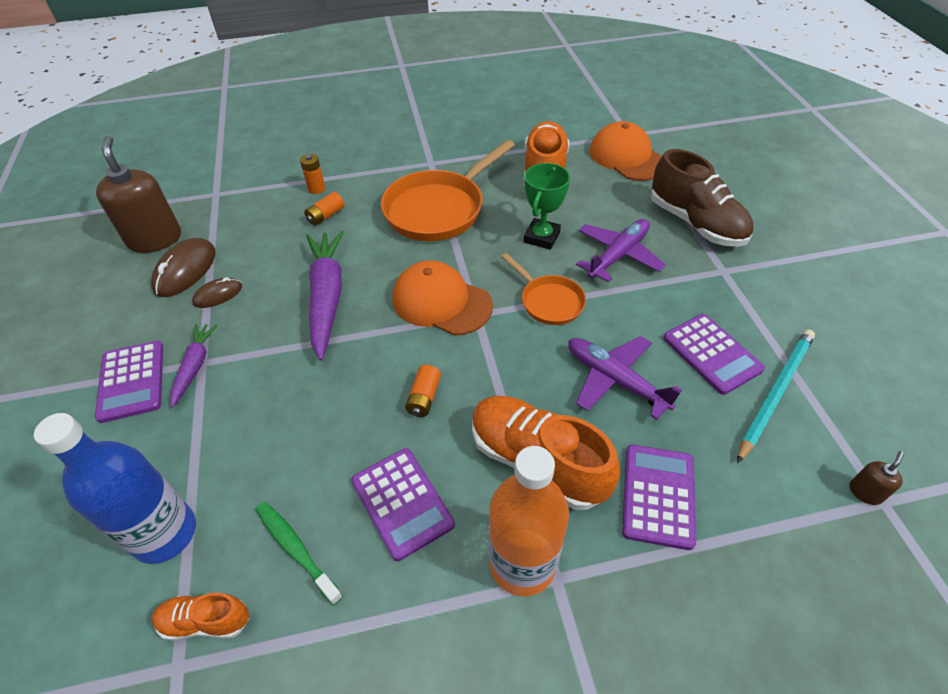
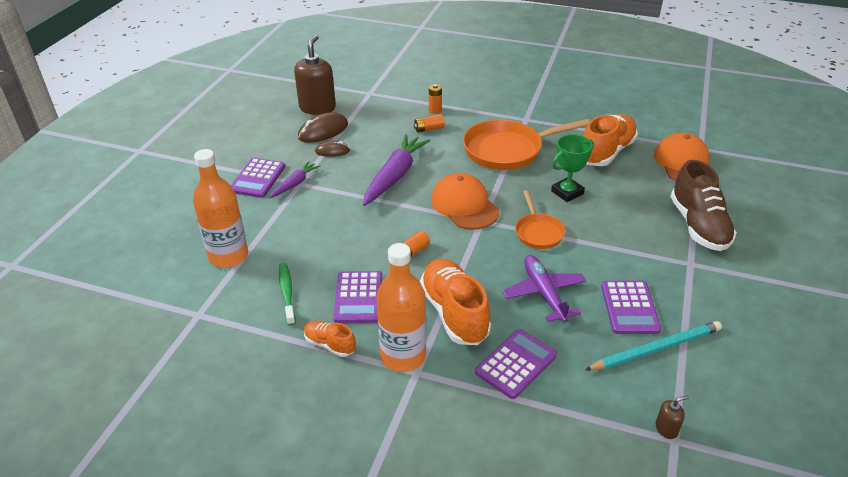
camera: 30 degrees right, 10 degrees down
(164, 533) = (228, 256): blue bottle -> orange bottle
(206, 621) = (223, 302): orange shoe -> orange shoe (330, 344)
(618, 255) = (615, 224): purple plane -> none

